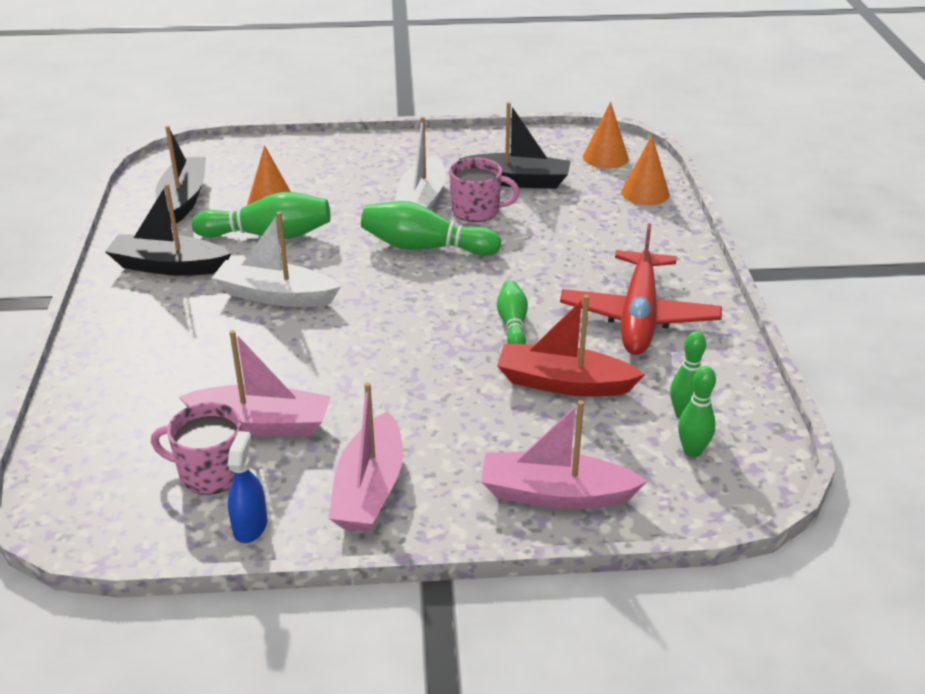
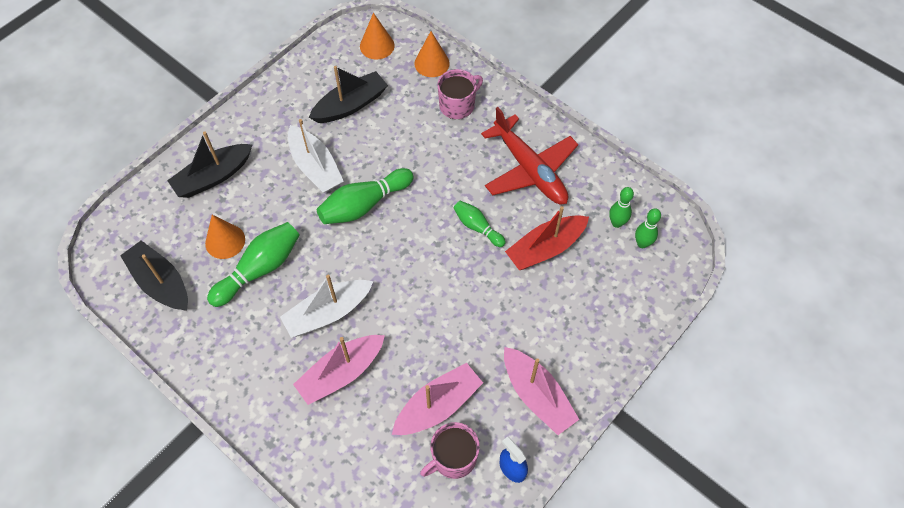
camera: 45 degrees left, 25 degrees up
(169, 266) = (232, 345): black boat -> black boat (213, 177)
(477, 210) = (357, 150): pink mug -> pink mug (457, 105)
(555, 494) = (616, 322): pink boat -> pink boat (341, 373)

